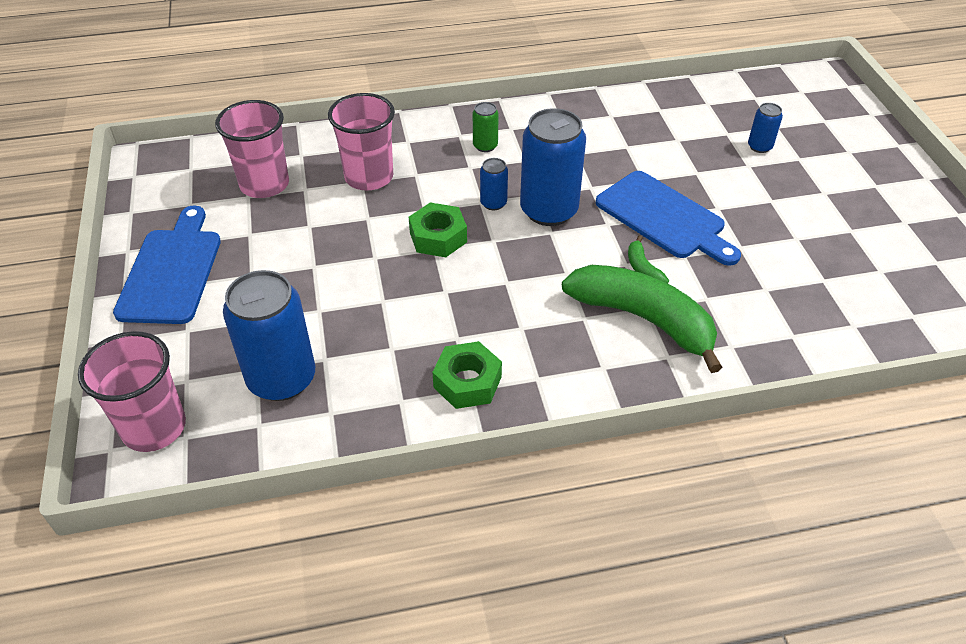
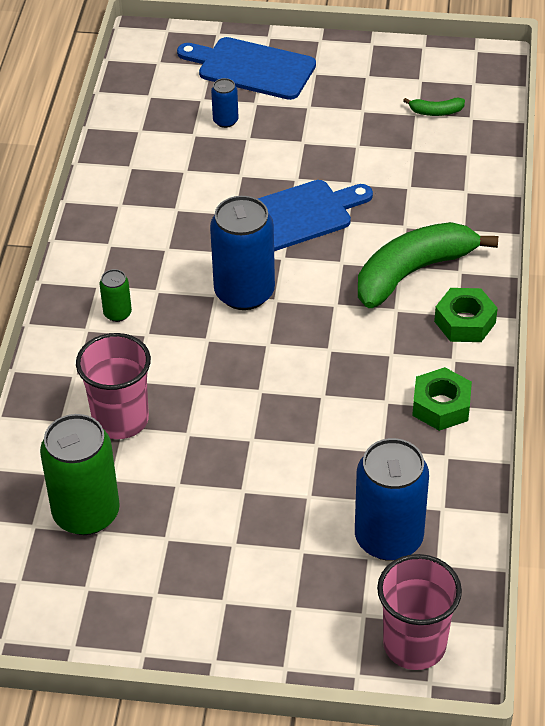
camera: 70 degrees left, 0 degrees up
(172, 271) = (197, 613): blue cutting board -> blue cutting board (251, 68)
(264, 184) = (86, 513): pink cup -> green can
(438, 237) = (244, 384): green nut -> green nut (464, 322)
(493, 203) = (213, 330): blue can -> none
(643, 269) = (352, 253): green banana -> green banana (436, 112)

